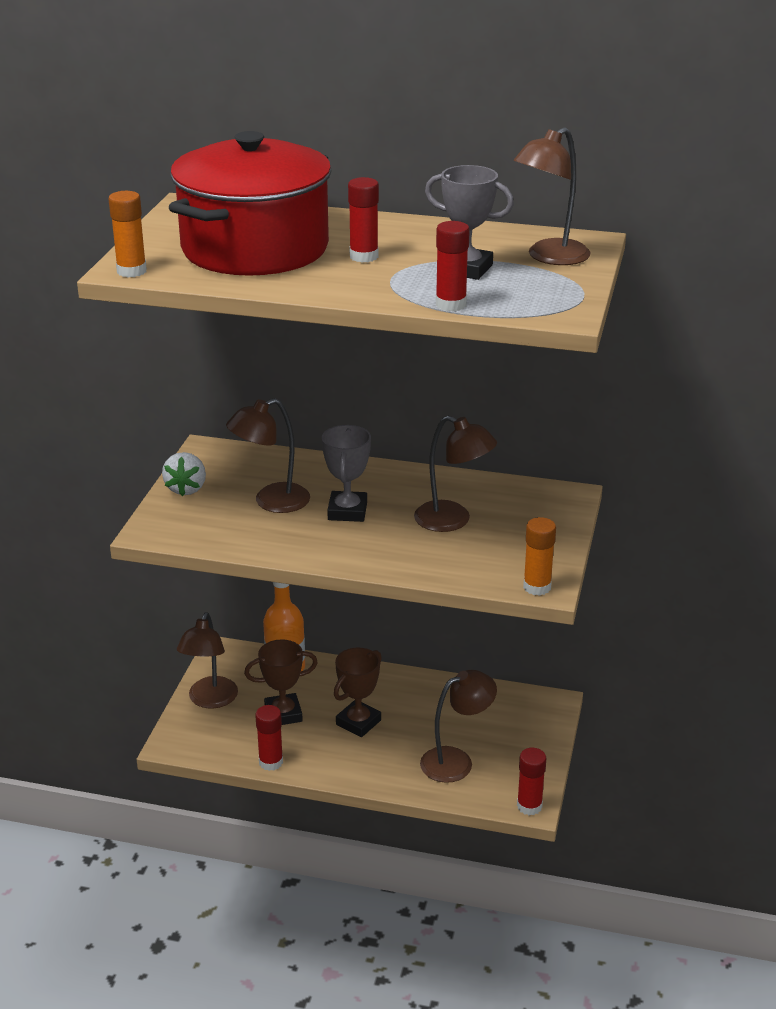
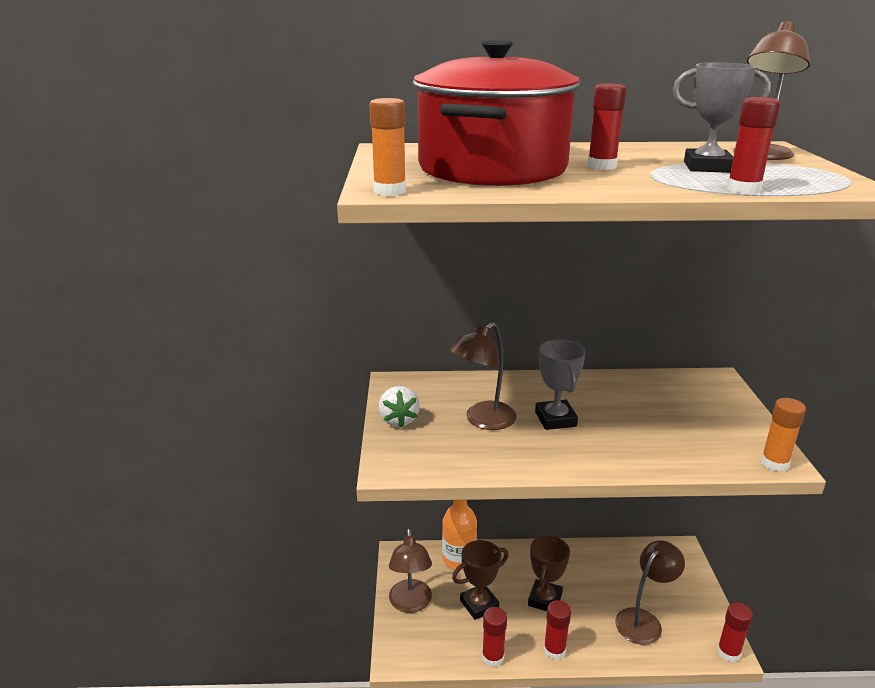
camera: 15 degrees left, 5 degrees down
(339, 768) = (554, 650): none -> red glue stick
(453, 520) = (649, 414): brown lamp -> none

